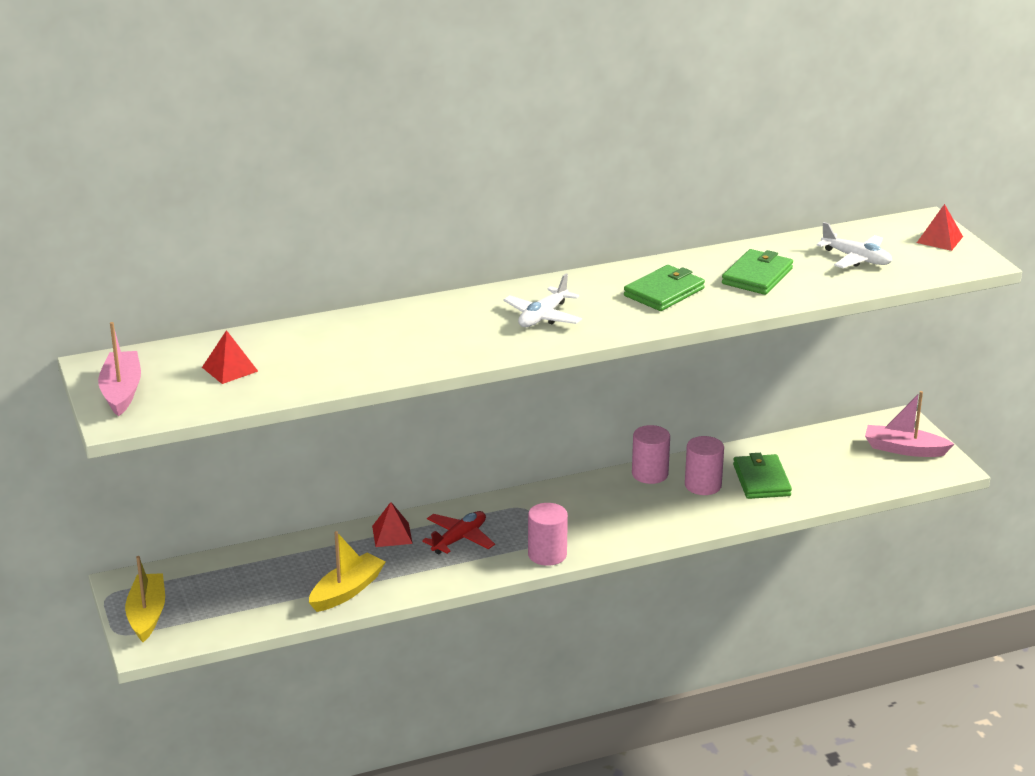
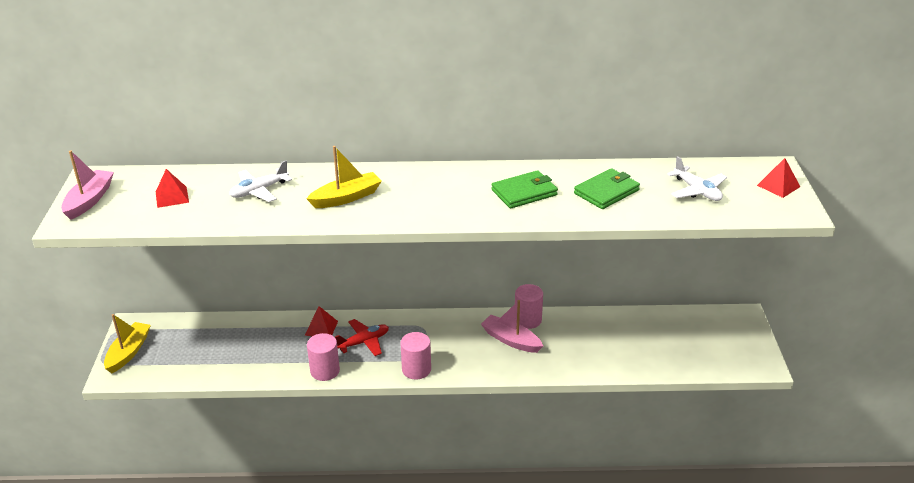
camera: 20 degrees right, 5 degrees up
(347, 591) = (264, 366): yellow boat -> yellow boat (346, 197)
(543, 317) = (419, 196): white plane -> white plane (259, 191)
(703, 485) = (561, 338): pink cylinder -> pink cylinder (325, 371)
(761, 480) = (608, 343): green wallet -> none
(904, 449) = (734, 341): pink boat -> pink boat (511, 340)

